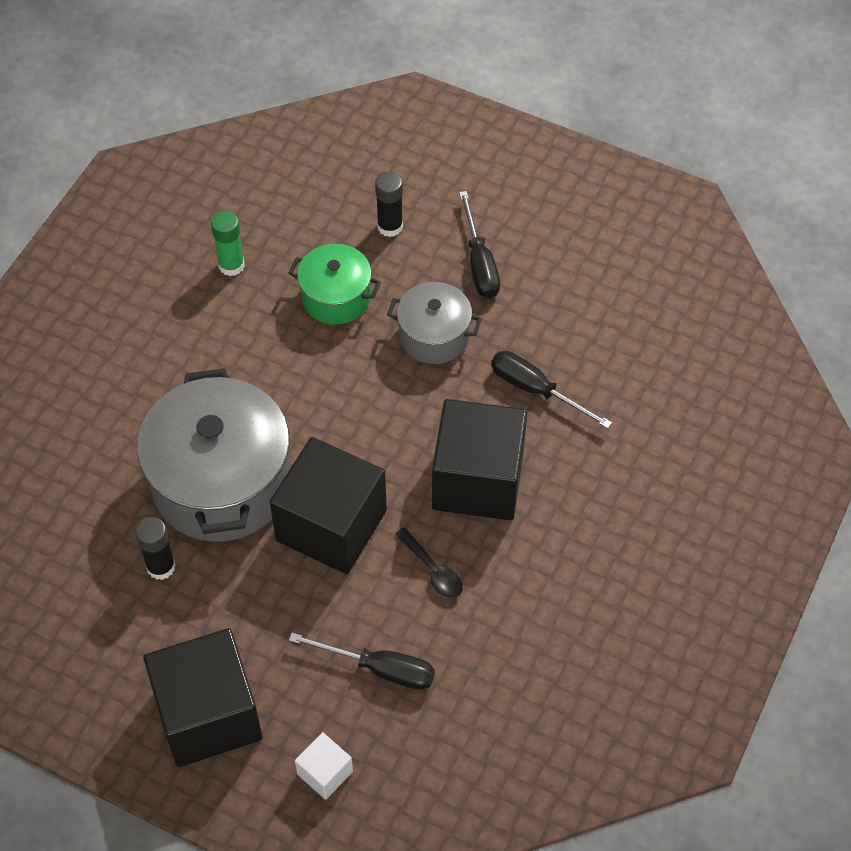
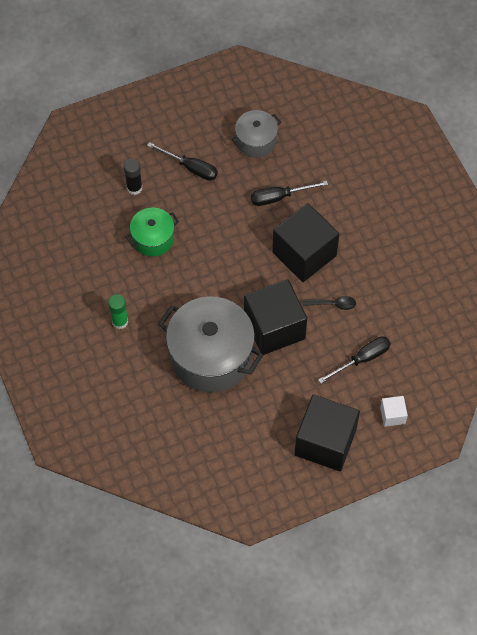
camera: 50 degrees left, 5 degrees up
(161, 567) = (233, 411): black glue stick -> none
(231, 265) = (92, 269): green glue stick -> green glue stick (120, 321)
(434, 336) = (213, 215): grey pot -> grey pot (256, 141)

